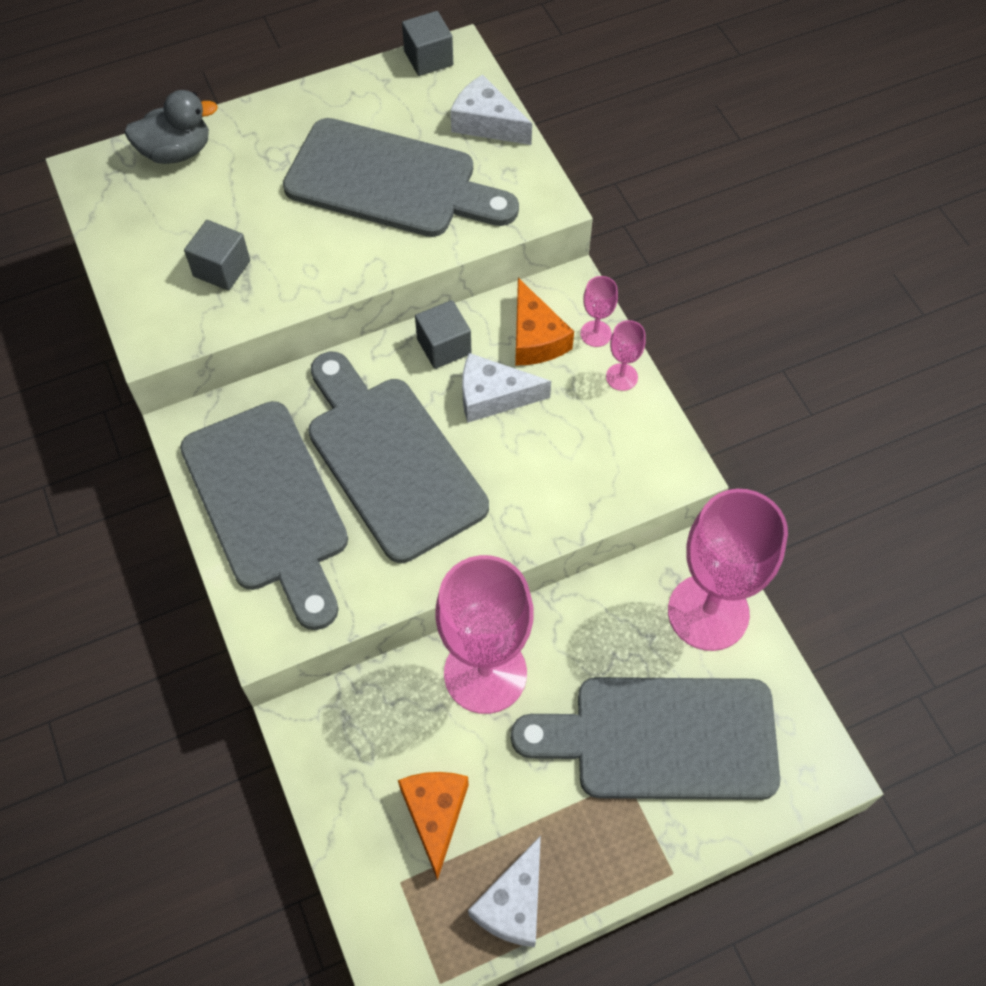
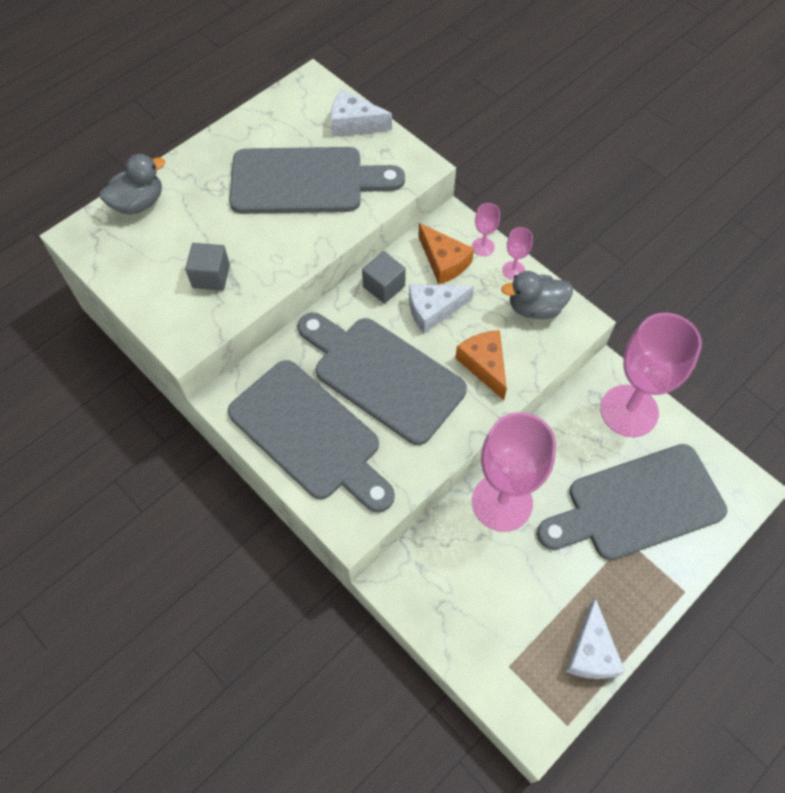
camera: 20 degrees left, 0 degrees up
(428, 58) = (293, 90): grey cube -> none
(435, 815) = (511, 611): orange cheese -> orange cheese (484, 365)
(627, 435) = (535, 308): none -> grey duck

